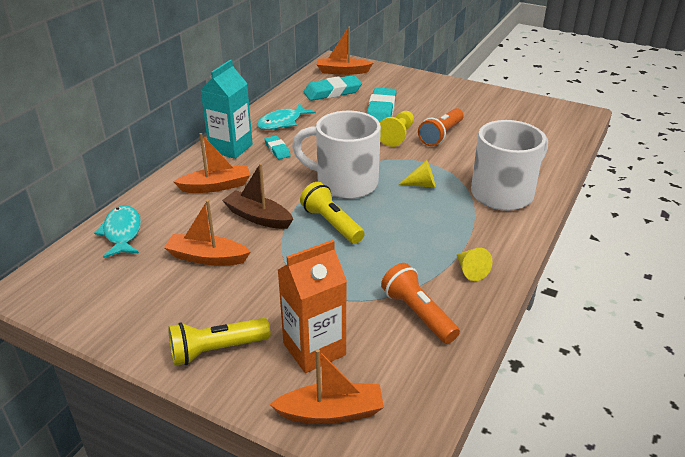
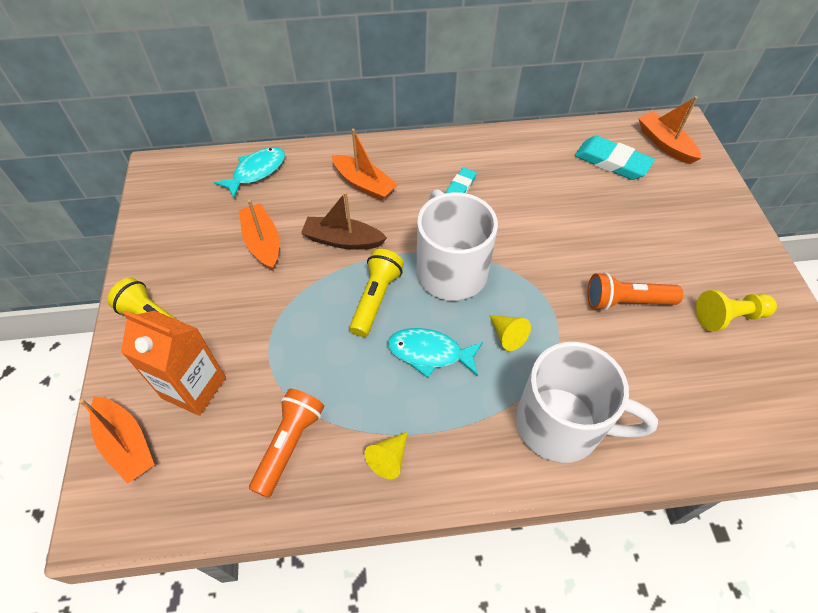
camera: 55 degrees right, 20 degrees up
(231, 148) = (431, 155): turquoise carton -> none
(258, 217) = (343, 240): brown boat -> brown boat turned 75 degrees counterclockwise
(282, 122) = (511, 161): turquoise fish -> turquoise fish (430, 353)
(381, 110) = (621, 221): turquoise eraser -> none
(397, 136) = (582, 264): yellow pawn -> yellow pawn (728, 317)

